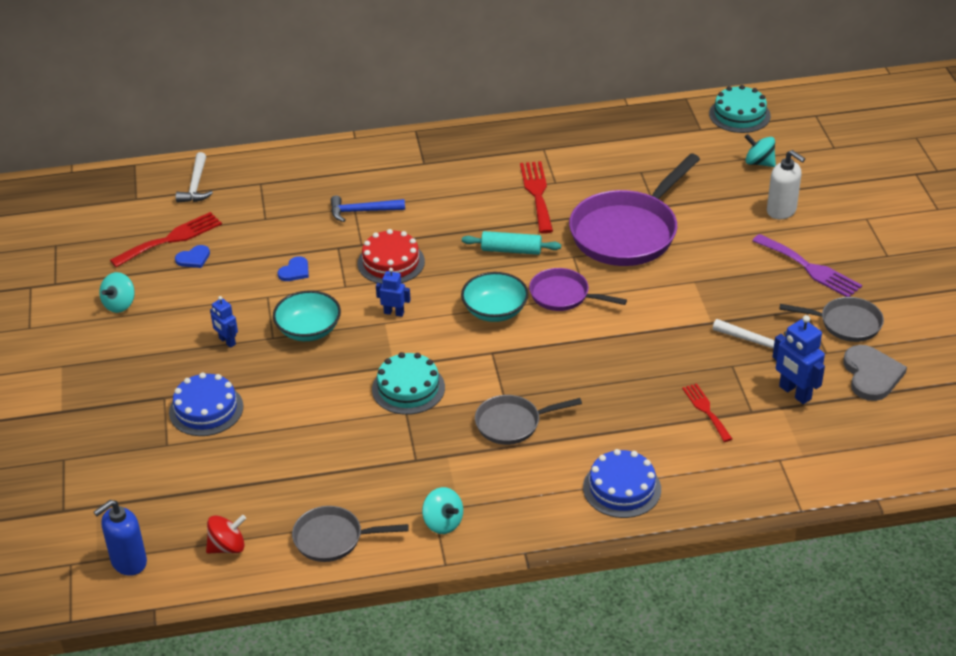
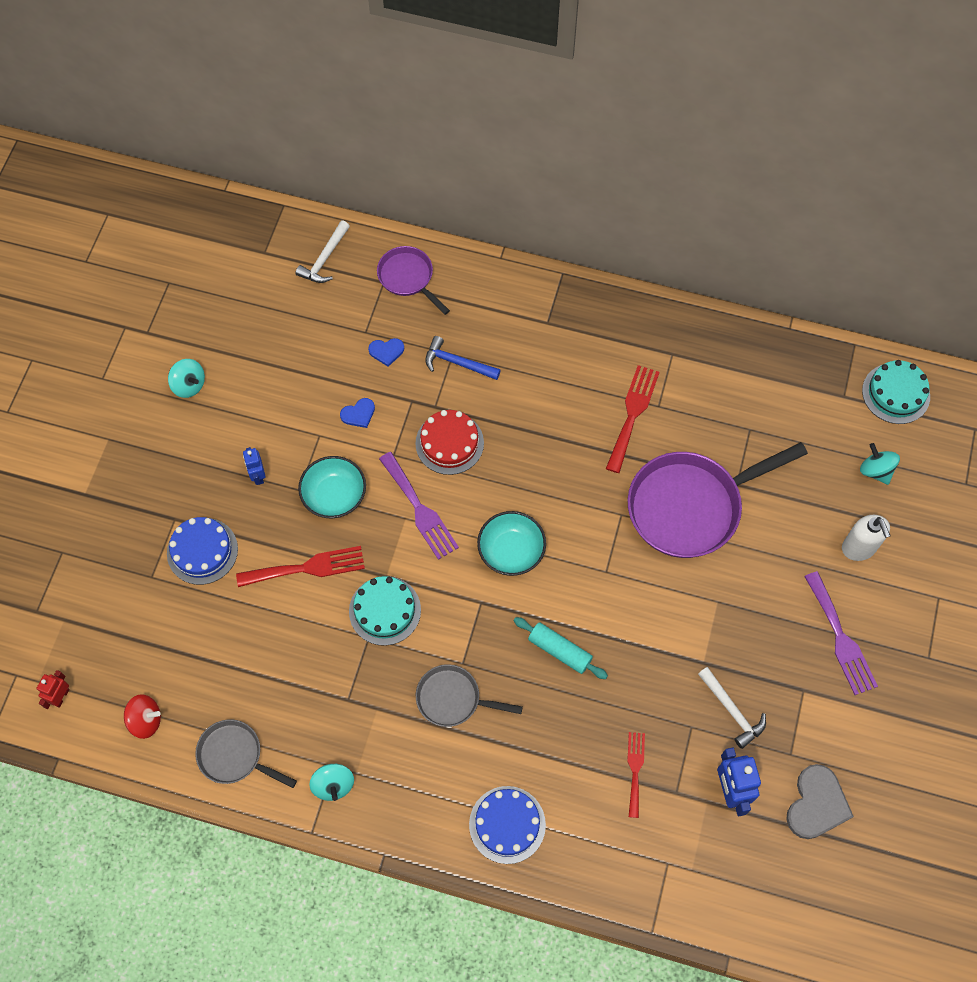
camera: 25 degrees right, 25 degrees up
(119, 304) = (189, 385): turquoise spinning top -> turquoise spinning top turned 105 degrees counterclockwise
(128, 562) = (61, 697): blue soap dispenser -> red robot
(171, 239) = (270, 321): red fork -> red fork (307, 568)
(193, 258) = (278, 355): blue heart -> blue heart (386, 351)
(394, 313) = (419, 509): blue robot -> purple fork
(511, 250) = (567, 479): turquoise rolling pin -> turquoise rolling pin (559, 651)
(563, 295) = (584, 561): purple pan -> purple pan (408, 278)
(846, 323) = (832, 727): grey pan -> none

